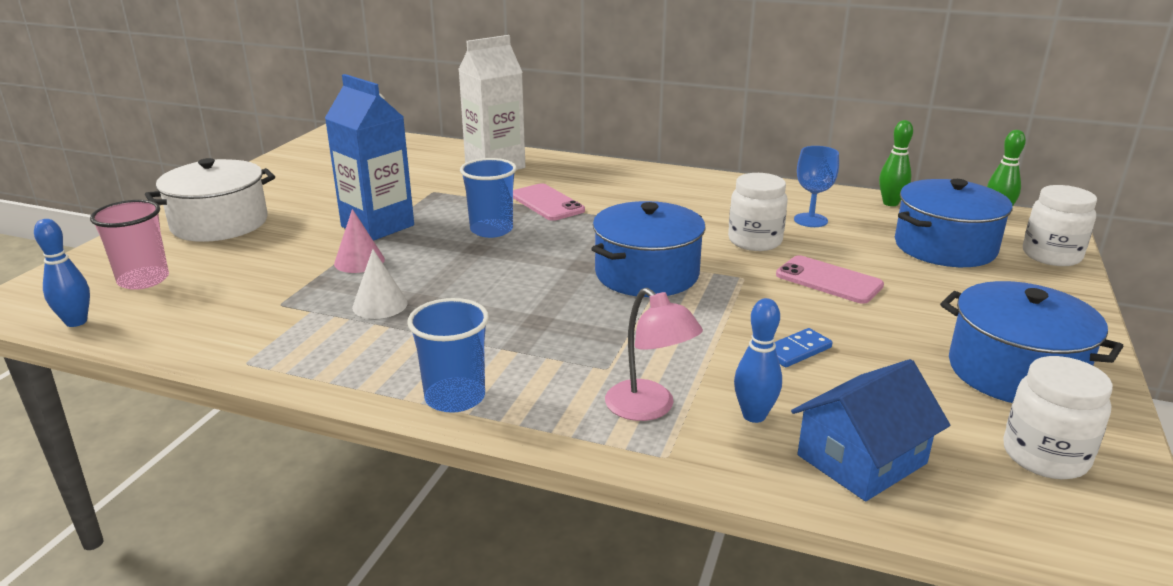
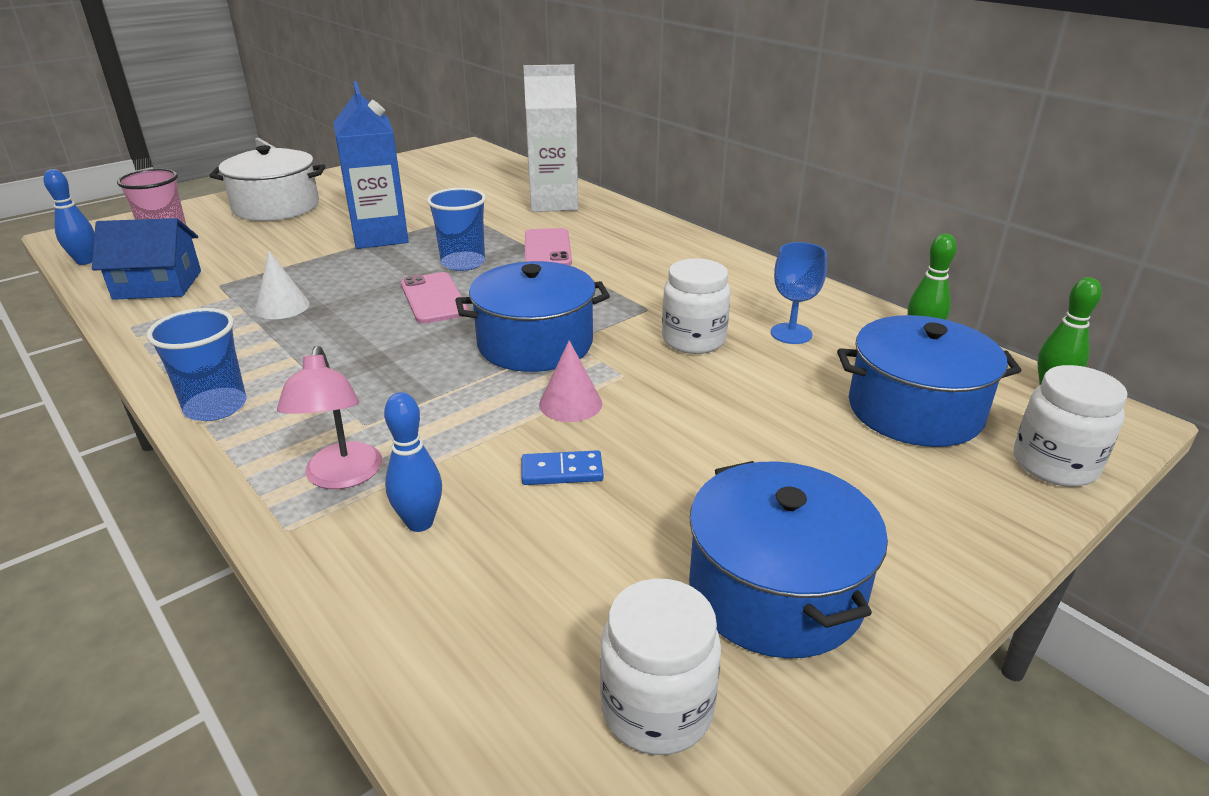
camera: 30 degrees right, 5 degrees up
(359, 261) = (322, 264): pink cone -> pink cone (570, 403)
(828, 280) = (711, 406): pink phone -> pink phone (434, 298)
(861, 459) = (451, 615): blue house -> blue house (158, 285)

